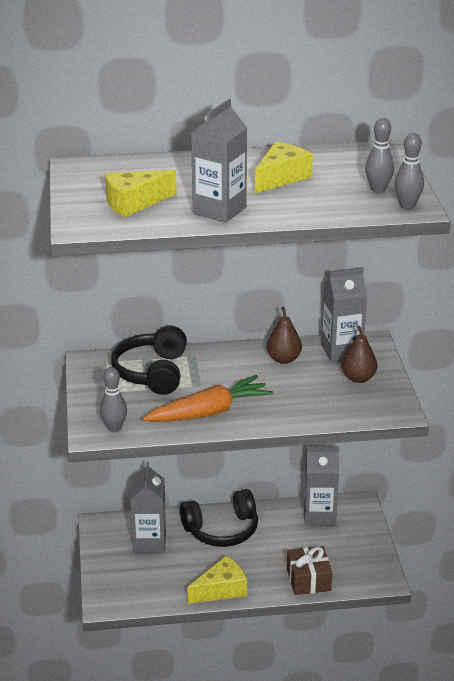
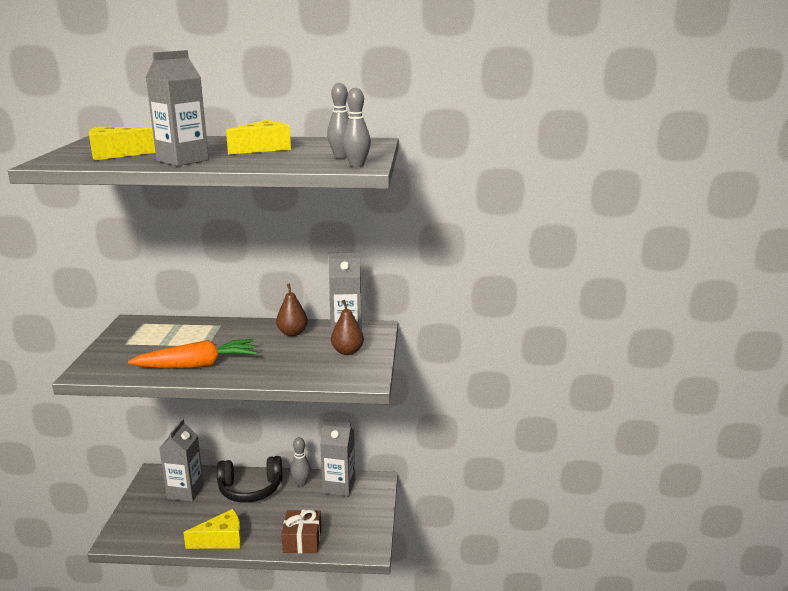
camera: 10 degrees right, 10 degrees down
(114, 428) = (107, 369): grey bowling pin -> grey bowling pin (301, 483)
(152, 372) = (175, 333): black headphones -> none

